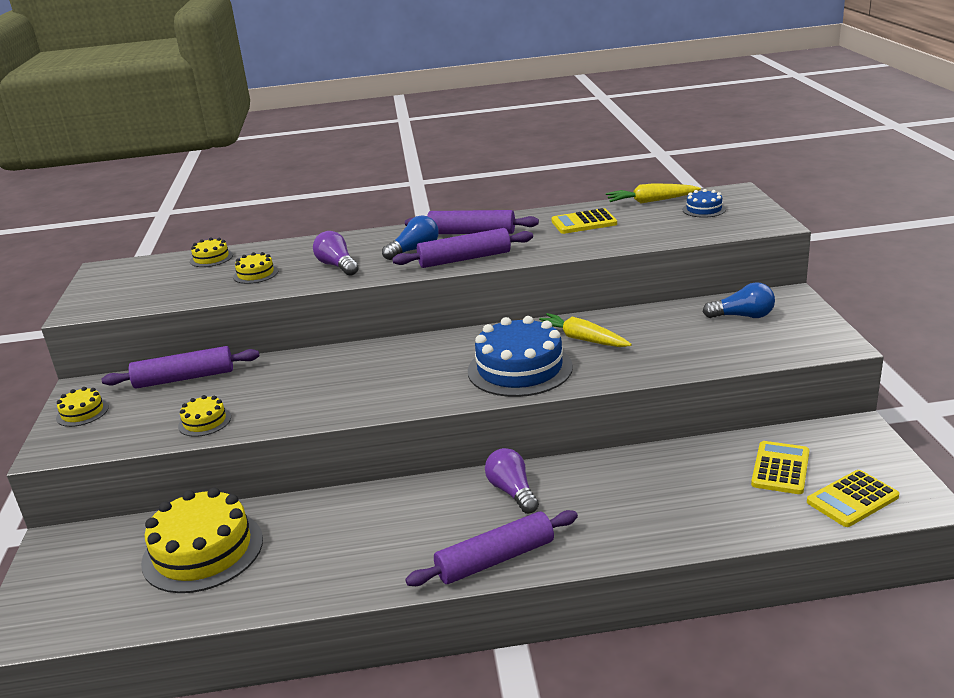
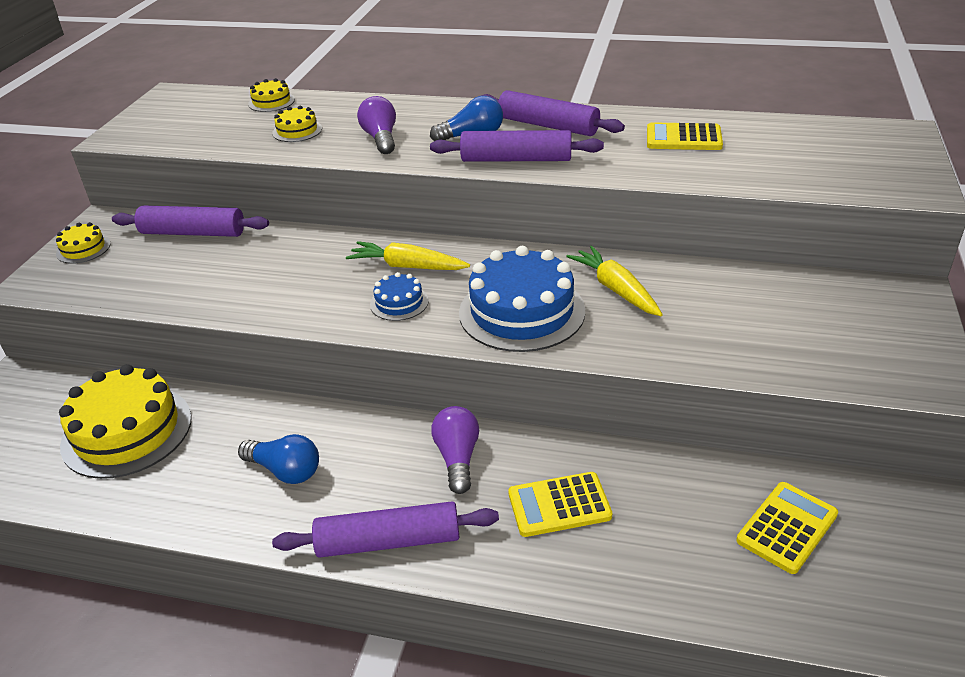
camera: 20 degrees right, 10 degrees up
(205, 421) = (176, 290): yellow cake -> none
(651, 201) = (785, 124): yellow carrot -> yellow carrot (407, 266)
(704, 209) = (844, 150): blue cake -> blue cake (399, 303)
(743, 316) = (832, 307): blue light bulb -> blue light bulb (285, 471)
(852, 499) = (856, 605): yellow calculator -> yellow calculator (559, 505)

